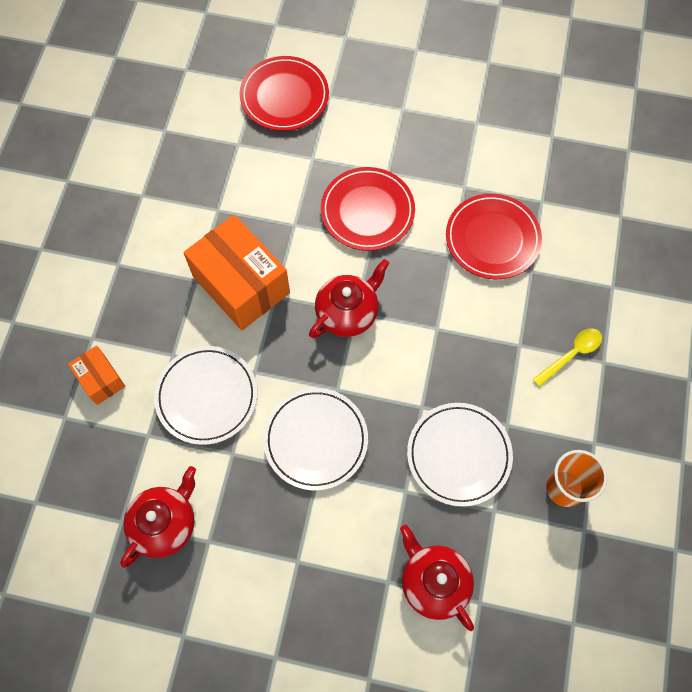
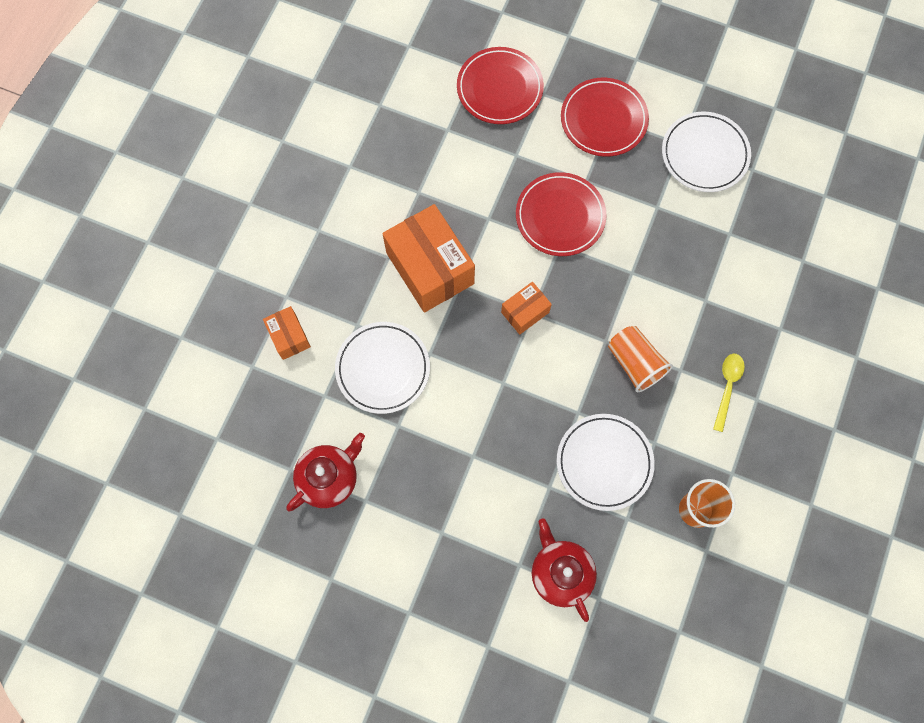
camera: 10 degrees right, 5 degrees up
(316, 440) = (476, 426): white plate -> white plate (704, 154)
(348, 313) = (525, 312): red teapot -> orange box
(471, 346) = (635, 363): none -> orange cup
(492, 239) = (674, 263): red plate -> red plate (603, 120)
(571, 355) = (727, 387): yellow spoon -> yellow spoon turned 45 degrees counterclockwise

